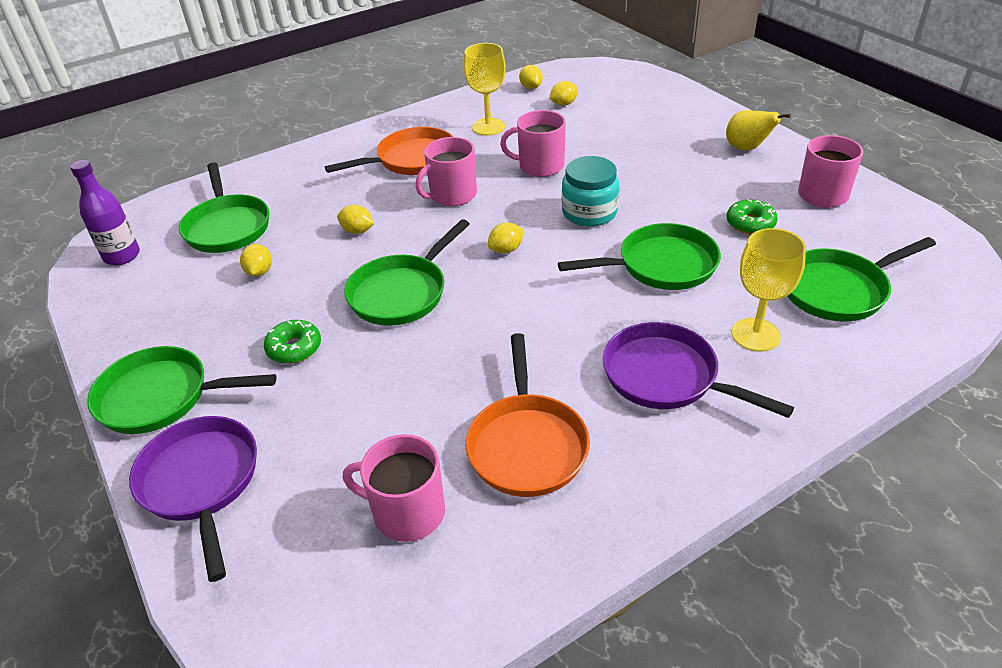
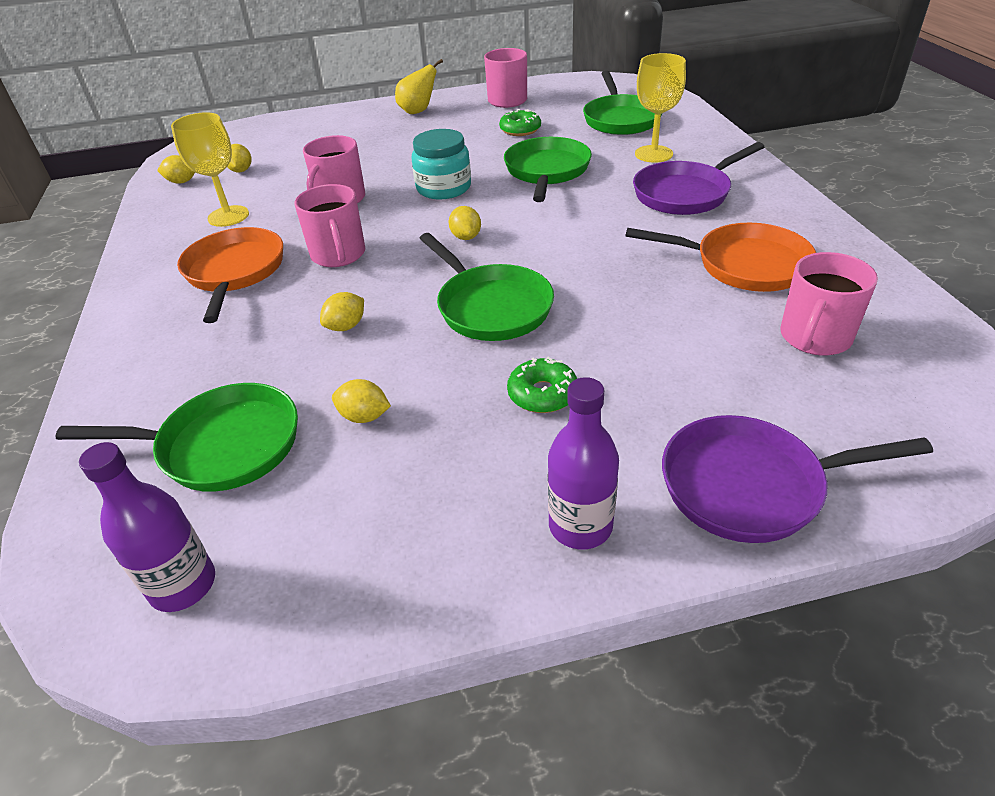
camera: 70 degrees left, 0 degrees up
(161, 397) = (580, 526): green pan -> purple bottle

